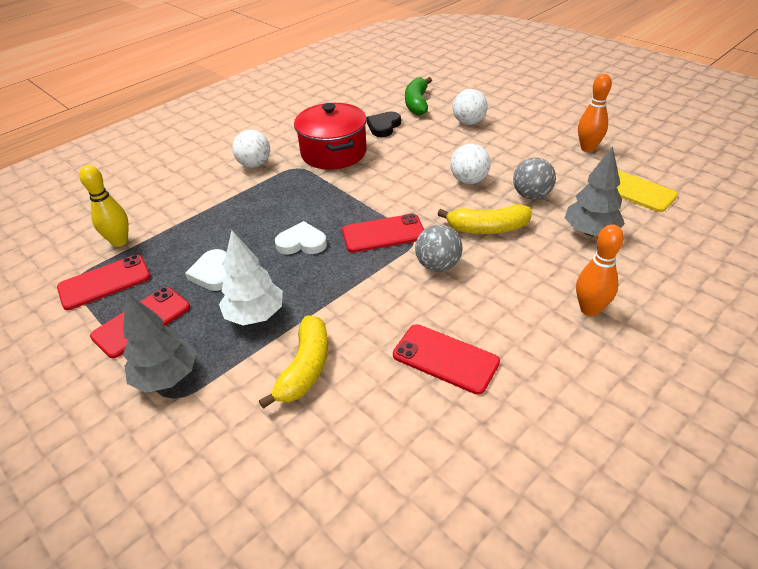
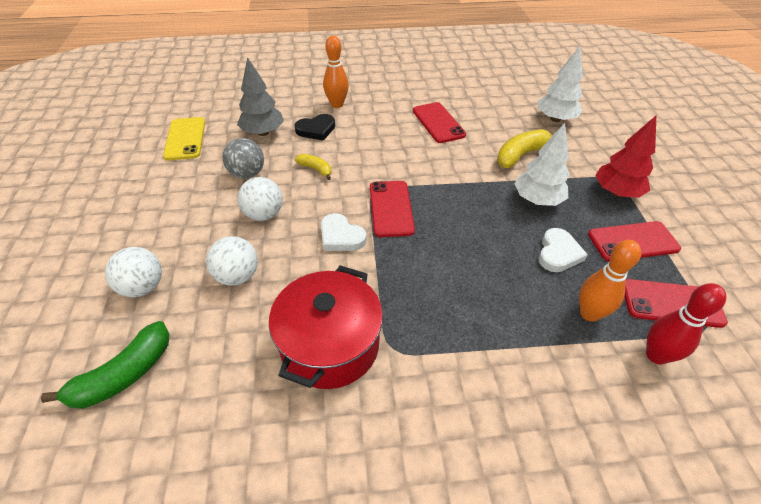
camera: 145 degrees left, 5 degrees up
(120, 241) = (656, 355): yellow bowling pin -> red bowling pin
(167, 377) = (616, 192): grey tree -> red tree
(255, 164) = (439, 395): white ball -> white ball (237, 276)
(293, 479) = (555, 119): none -> white tree
(302, 243) = (463, 239): white heart -> white heart (341, 236)
(383, 126) = (223, 354): black heart -> black heart (316, 130)
(383, 234) = (391, 208): red phone -> red phone turned 60 degrees clockwise
(438, 265) = (382, 165): grey ball -> none
(487, 228) = (316, 169): yellow banana -> yellow banana, size x0.58
(587, 148) = (132, 184): orange bowling pin -> orange bowling pin (589, 313)

